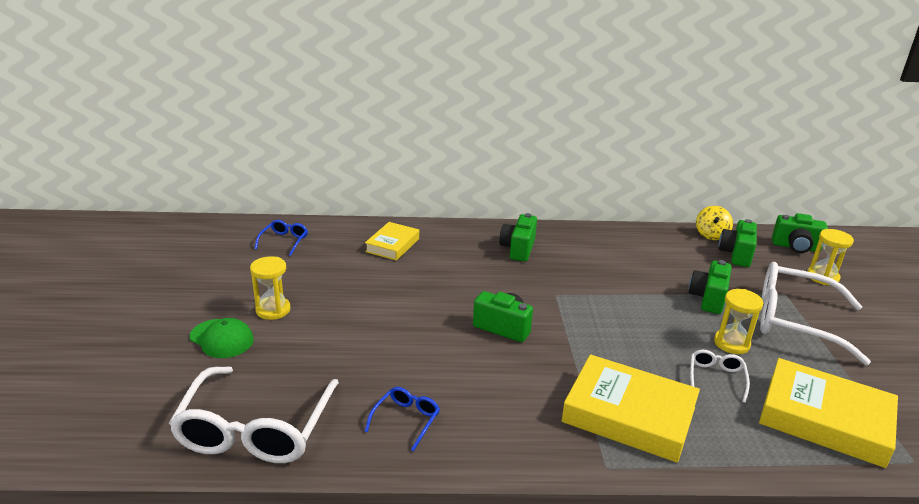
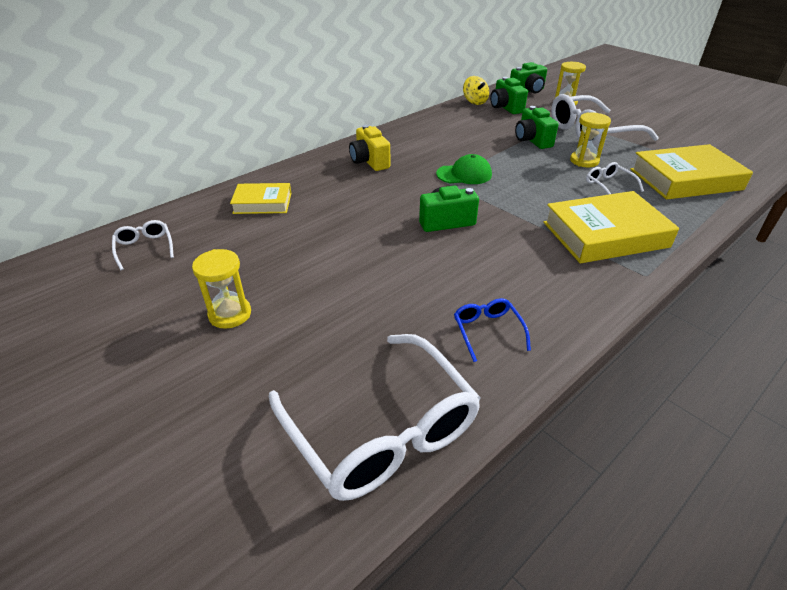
camera: 40 degrees left, 10 degrees up
(221, 338) = (214, 372): green cap -> green cap (464, 174)
(284, 241) = (145, 248): blue glasses -> white glasses
(392, 245) = (262, 203): yellow book -> yellow book turned 75 degrees counterclockwise
(518, 249) = (369, 162): green camera -> yellow camera

